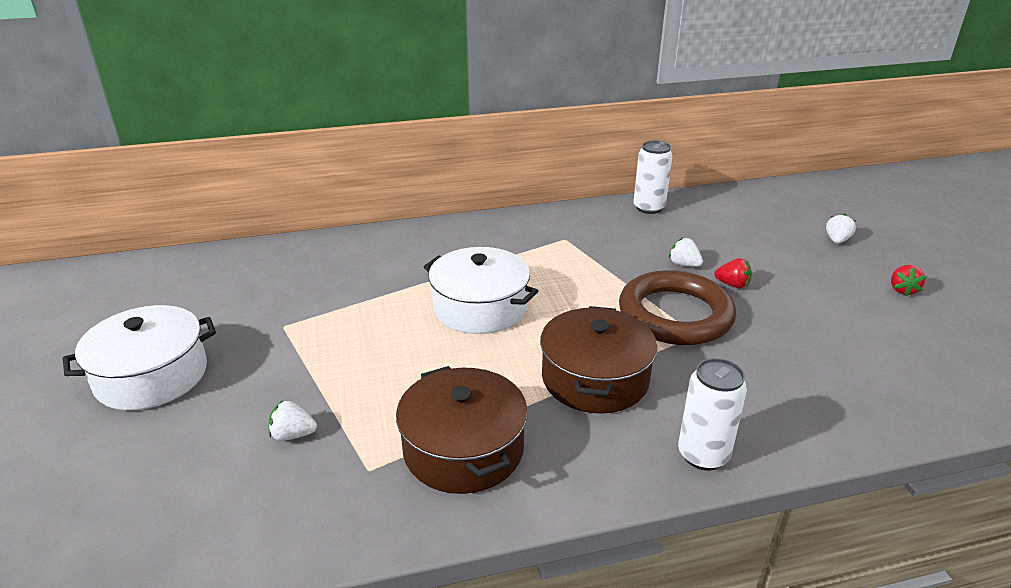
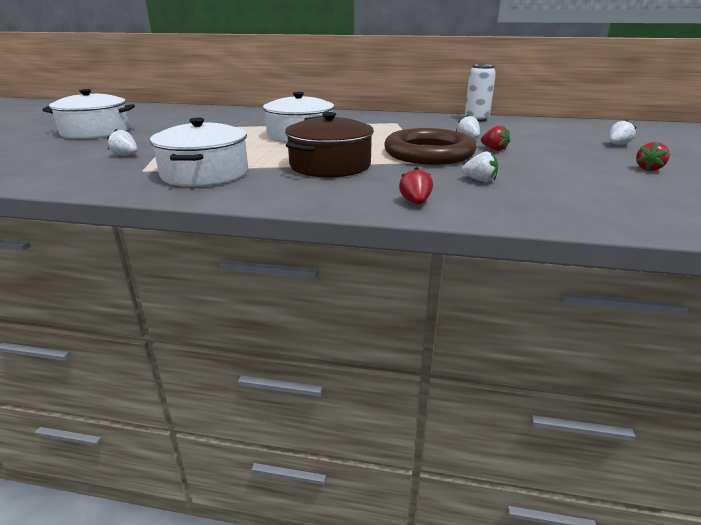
camera: 25 degrees right, 5 degrees down
(463, 449) = (205, 173): brown pot -> white pot
(703, 455) = (356, 201): white can -> none
(761, 435) = (415, 202): none -> red strawberry
(779, 364) = (479, 180): none -> white strawberry

